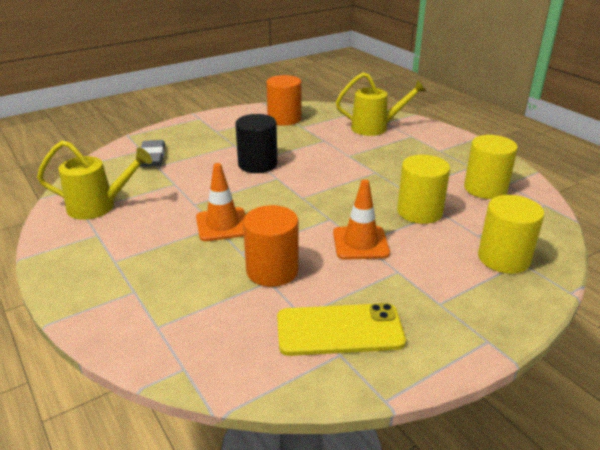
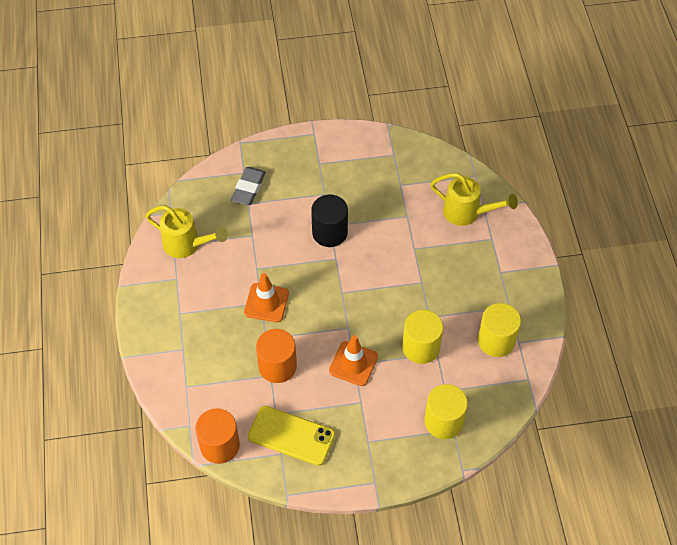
camera: 25 degrees right, 25 degrees up
(284, 119) = (391, 165): orange cylinder -> orange cylinder (219, 445)

